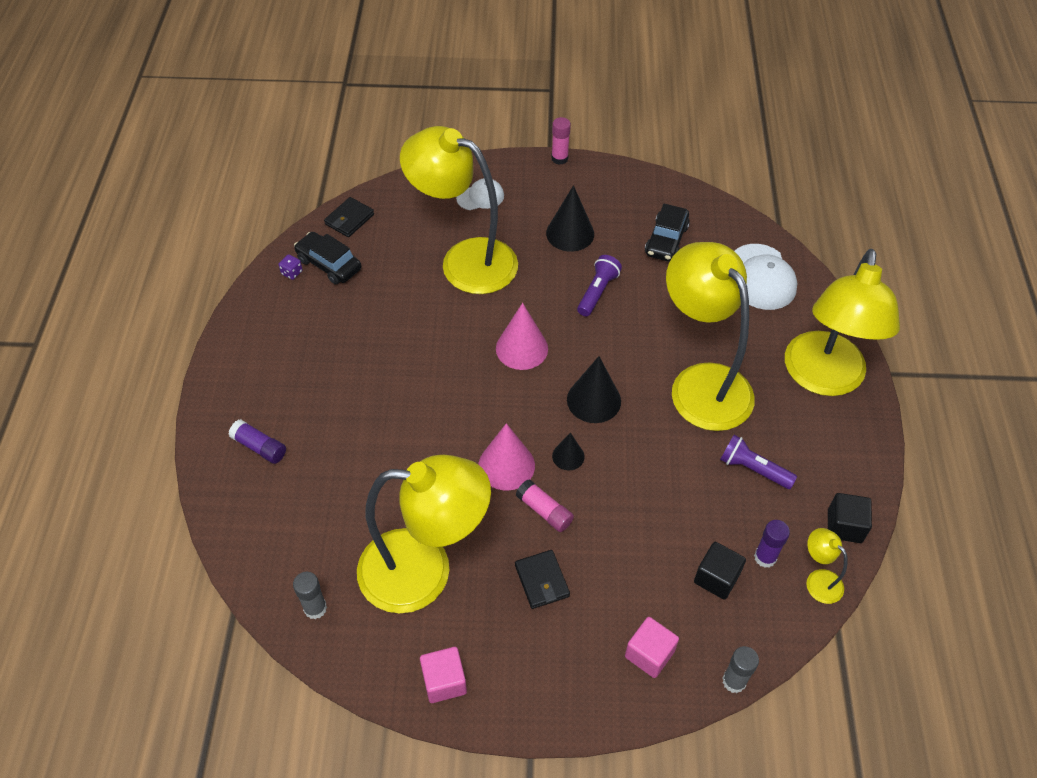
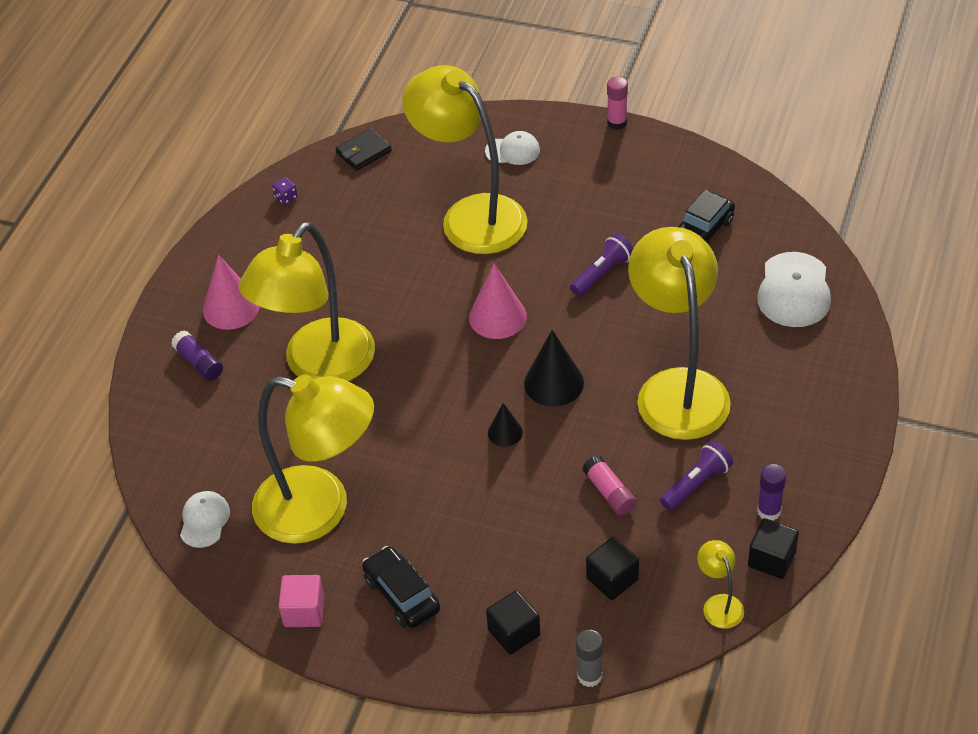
camera: 20 degrees right, 5 degrees down
(315, 608) = (204, 520): grey glue stick -> white cap
(329, 264) = (326, 195): black car -> black car (402, 594)
(506, 465) = (438, 428): pink cone -> pink cone (231, 308)
(541, 581) = (432, 543): black wallet -> none
(544, 511) = (460, 479): pink glue stick -> pink glue stick (609, 493)
(570, 233) = (596, 206): black cone -> none
(649, 654) = (514, 632): pink cube -> black cube
(753, 469) = (696, 484): purple flashlight -> purple flashlight turned 90 degrees clockwise
(765, 557) = (672, 571): purple glue stick -> purple glue stick (769, 511)
(822, 378) = (815, 409): yellow lamp -> yellow lamp (319, 366)

